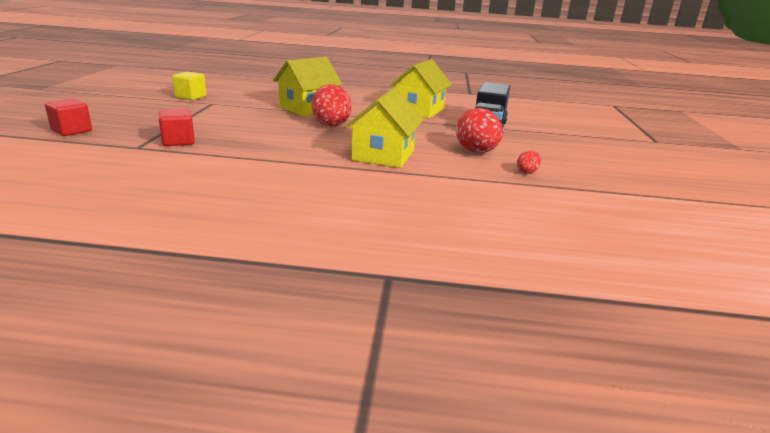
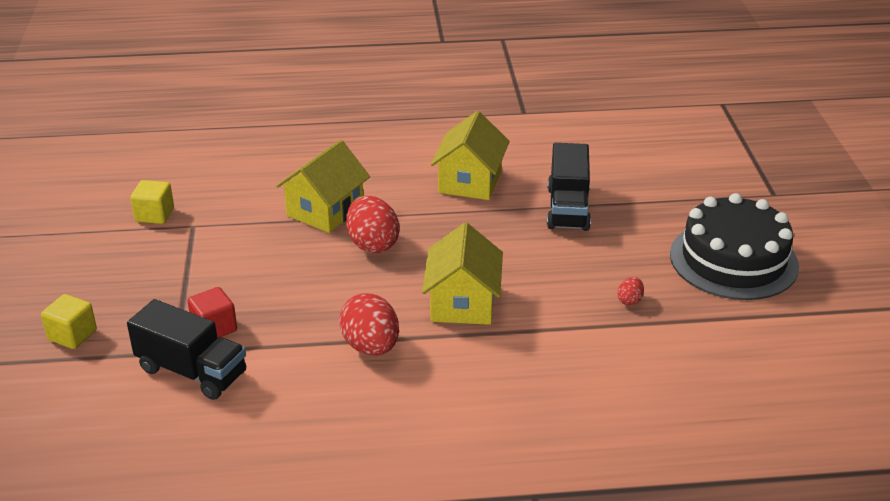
camera: 10 degrees left, 10 degrees up
(72, 131) = (72, 335): red cube -> yellow cube
(137, 157) = (192, 371): none -> black truck
(476, 152) = (566, 270): red egg -> red egg (371, 347)
(622, 165) = (733, 260): none -> black cake

